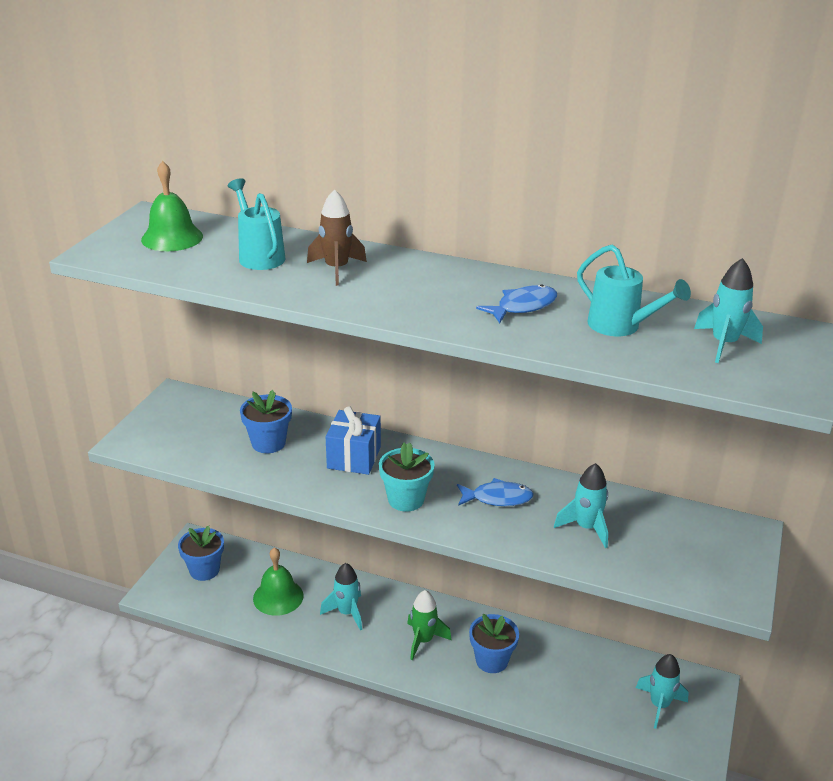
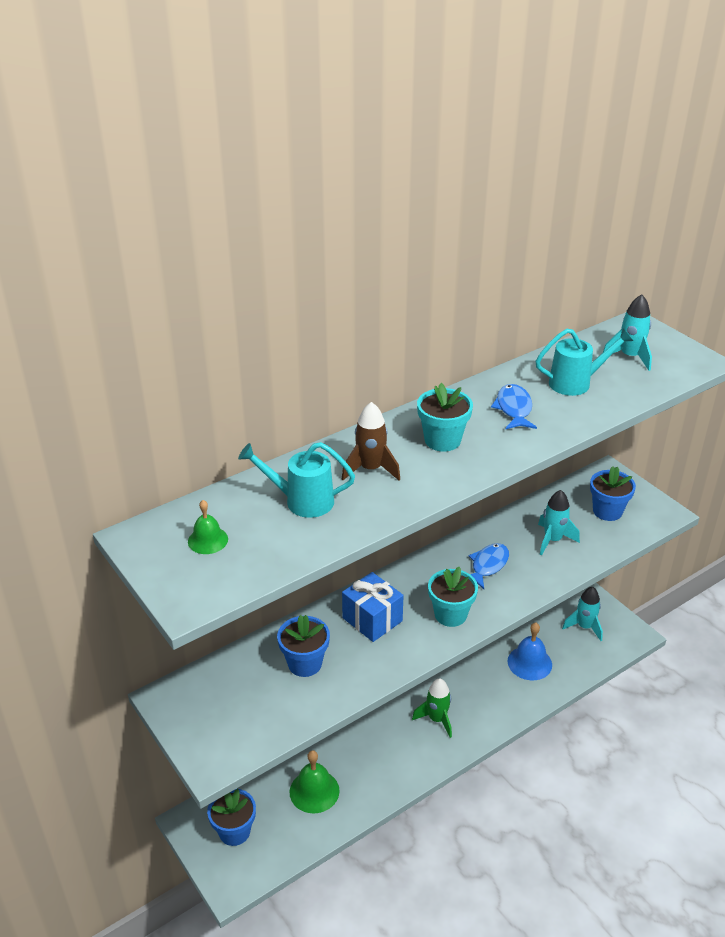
camera: 55 degrees left, 5 degrees up
(172, 238) = (208, 540): green bell -> green bell, size x0.60
(347, 613) = (370, 752): turquoise rocket -> none
(421, 287) = (442, 440): none -> turquoise flower pot
(491, 660) = (485, 690): blue flower pot -> blue flower pot (607, 511)
(561, 679) = (529, 663): none -> blue bell

